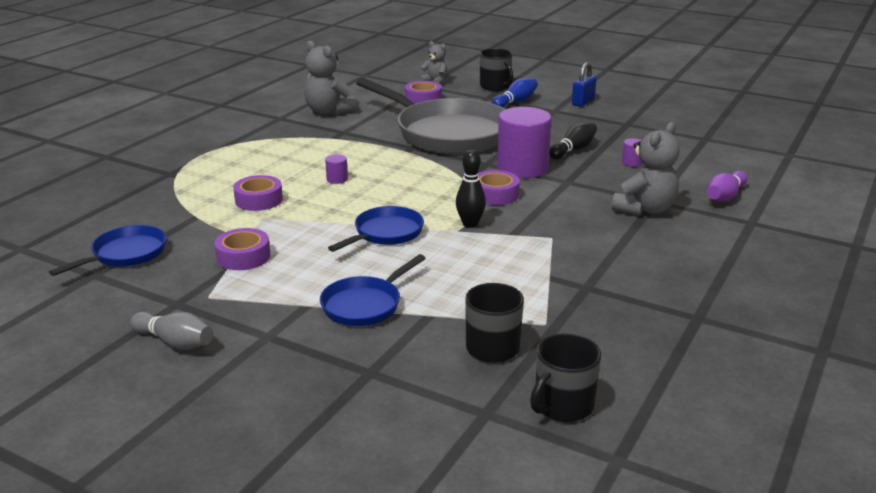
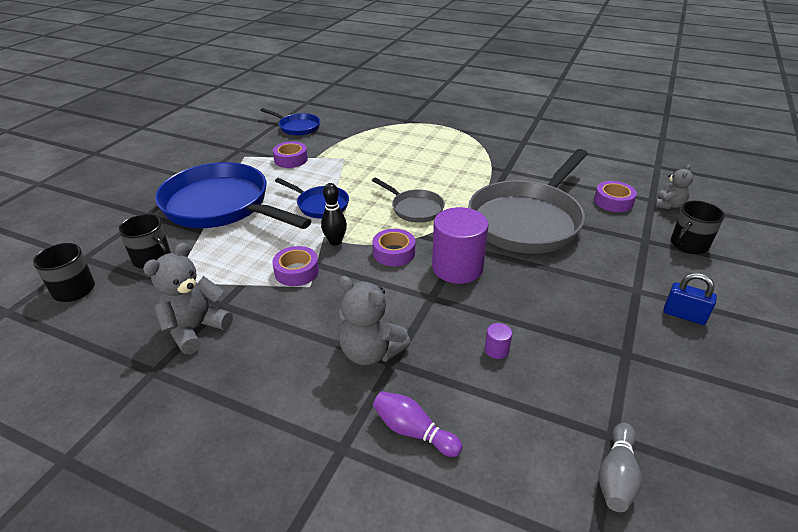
camera: 85 degrees right, 10 degrees up
(175, 342) = (200, 155): grey bowling pin -> grey bowling pin (616, 476)
(259, 200) = (371, 153): purple tape -> purple tape (296, 271)
(328, 111) = (549, 159): grey teddy bear -> grey teddy bear (195, 329)
(337, 179) = (410, 177): purple cylinder -> none
(365, 305) = (221, 206): blue pan -> blue pan, size x2.07
(410, 181) = (414, 208): none -> grey pan
(515, 102) = (645, 260): blue bowling pin -> none
(573, 150) = (517, 303): black bowling pin -> none

